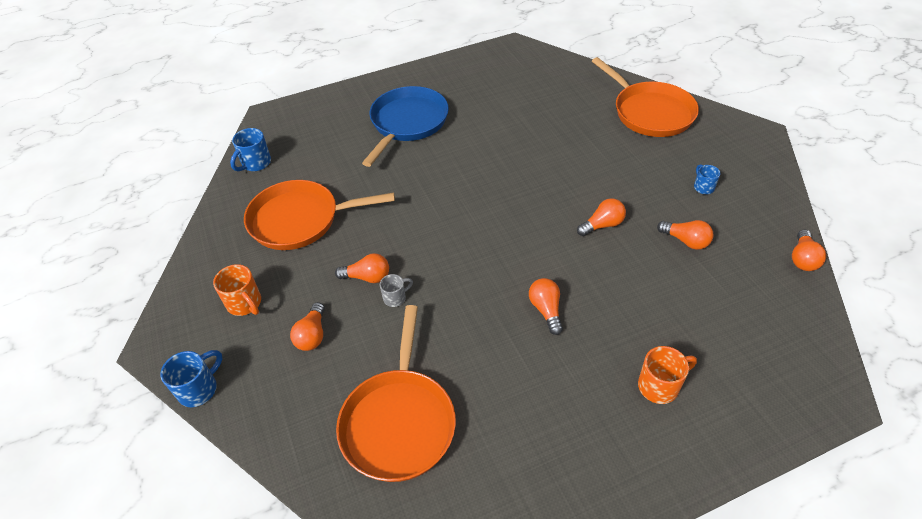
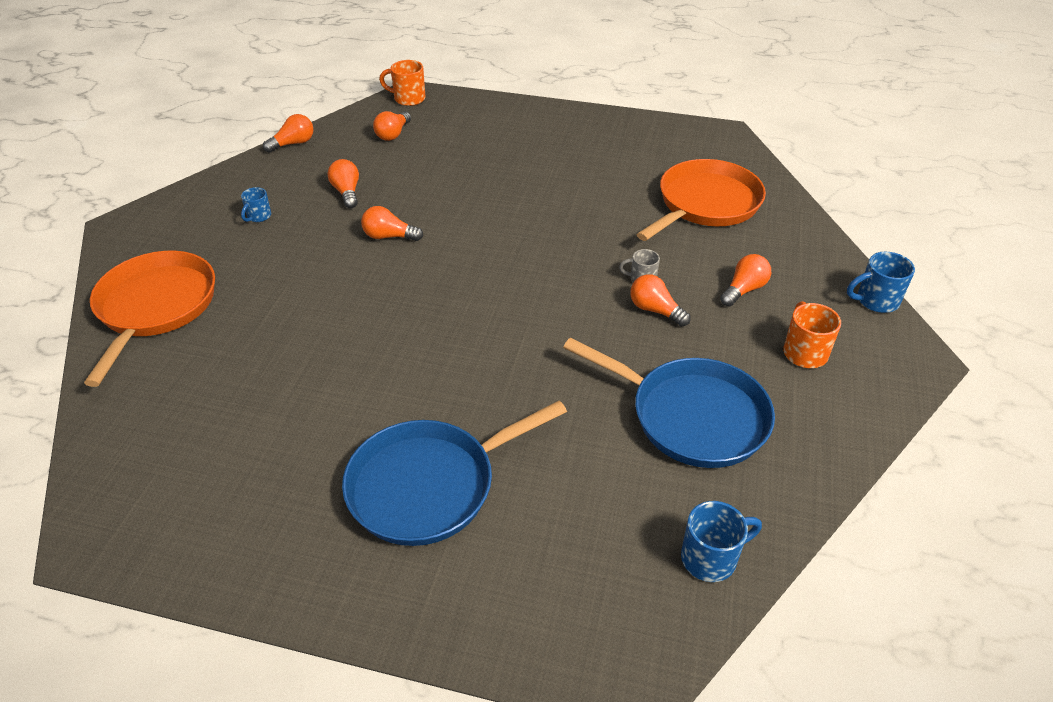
camera: 145 degrees left, 5 degrees down
(300, 220) = (691, 416): orange pan -> blue pan
(546, 310) = (522, 208): orange light bulb -> orange light bulb (393, 134)
(659, 386) = (502, 140): orange mug -> orange mug (408, 99)

